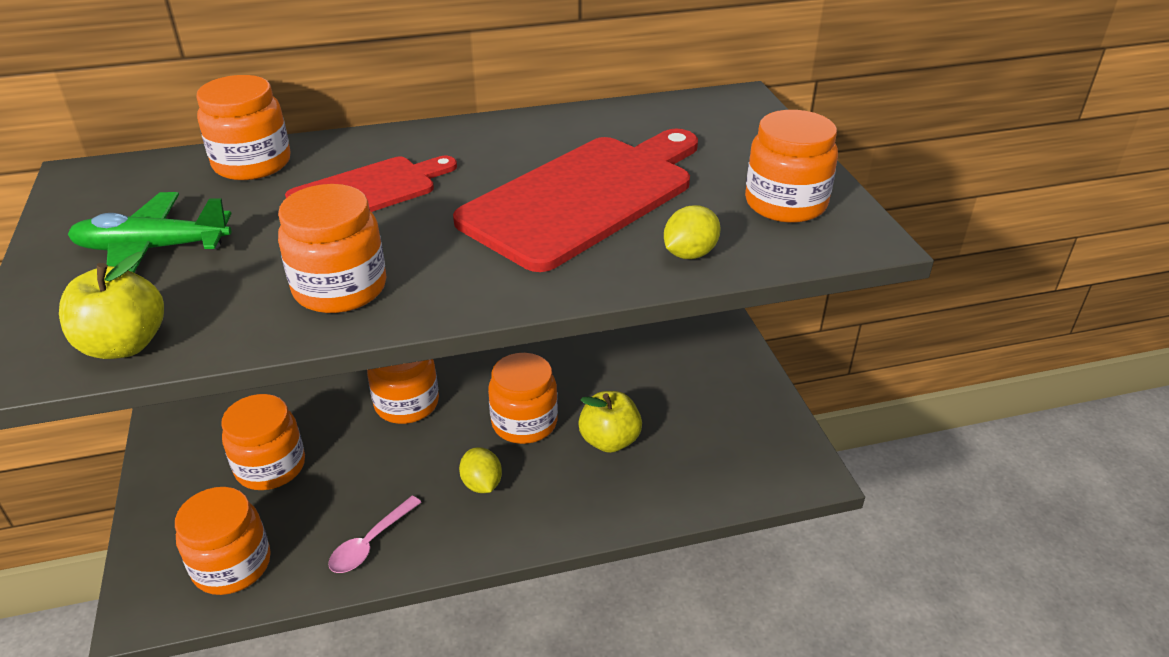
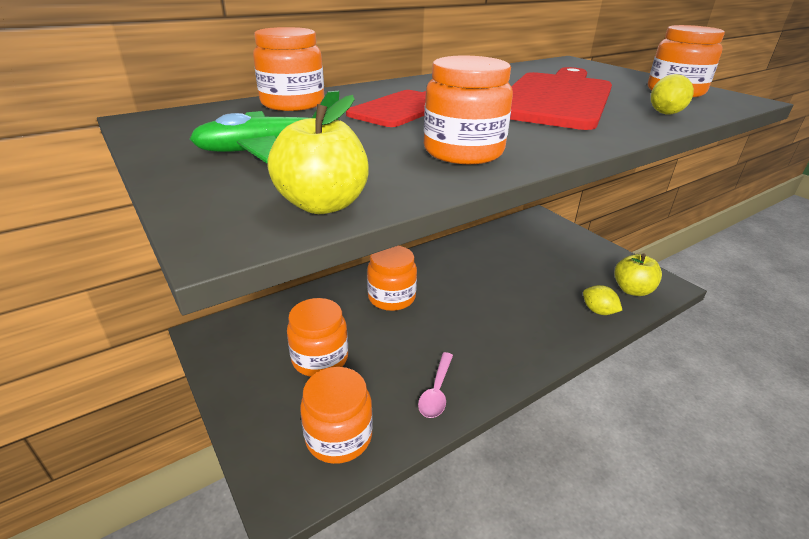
camera: 20 degrees left, 5 degrees down
(482, 484) = (483, 334): yellow lemon -> yellow lemon (598, 311)
(524, 422) = (479, 293): orange jar -> none
(609, 440) = (541, 292): yellow apple -> yellow apple (632, 290)

